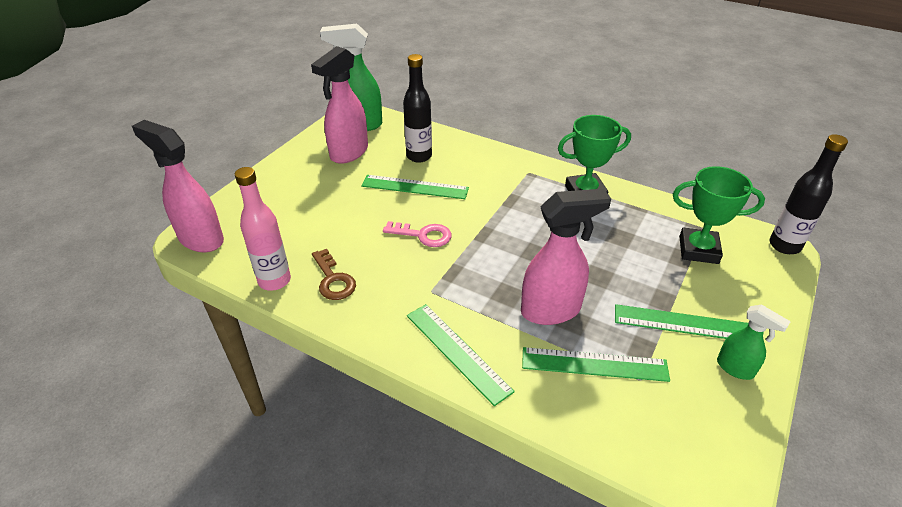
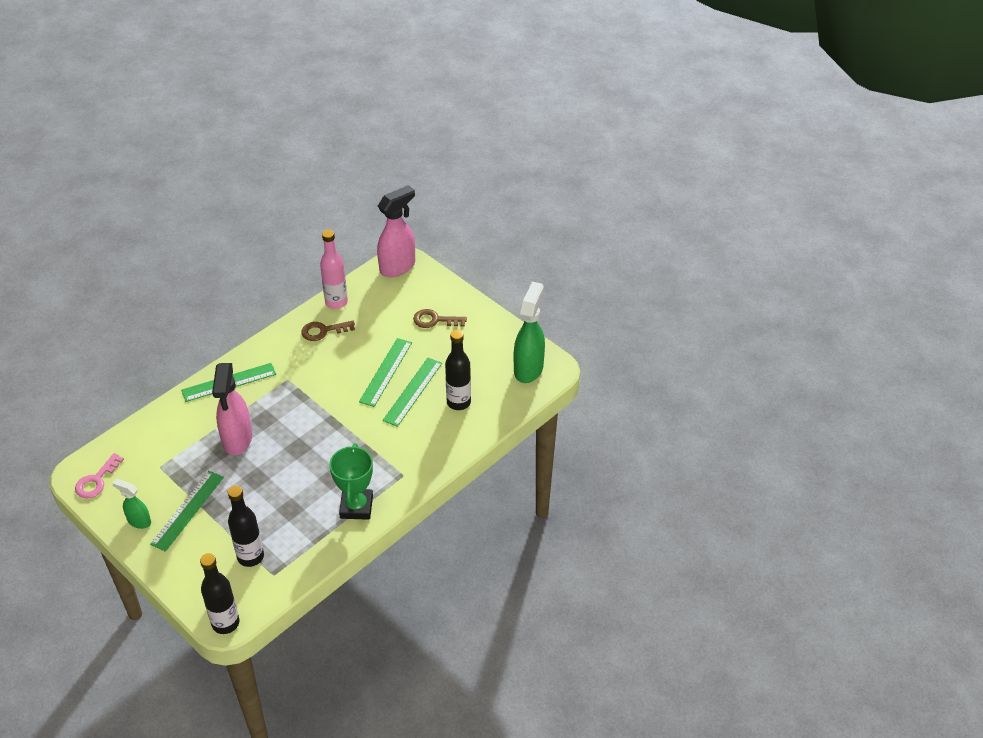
camera: 105 degrees right, 5 degrees up
(299, 192) = (434, 320): none -> brown key
(348, 153) = (481, 355): pink spray bottle -> none
(424, 235) = (348, 386): pink key -> pink key (96, 481)
(594, 364) = (183, 447): green ruler -> green ruler (385, 372)
(698, 250) = (250, 557): green trophy -> black bottle
(735, 368) = (139, 521): green spray bottle -> green spray bottle turned 60 degrees clockwise

